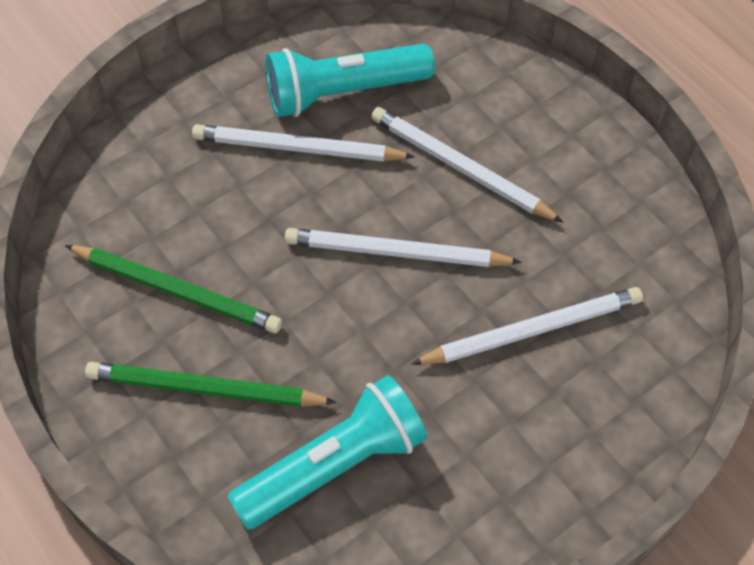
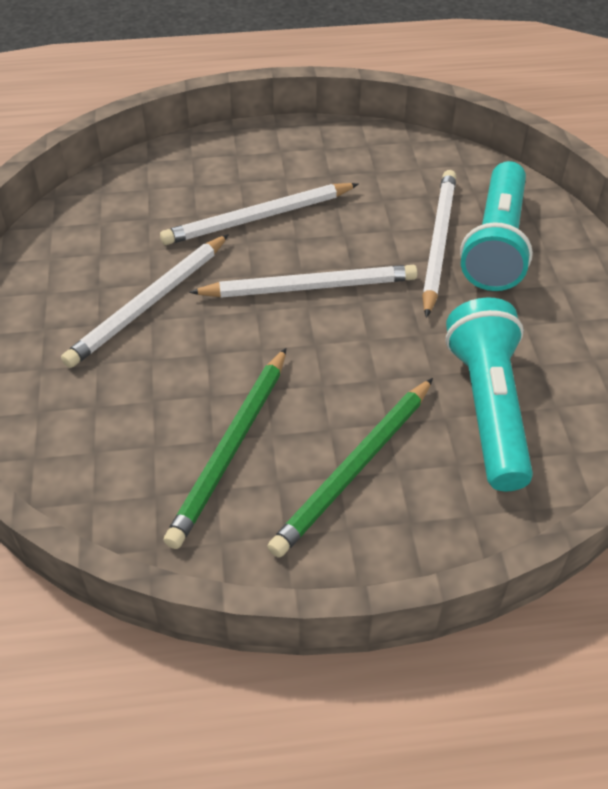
camera: 60 degrees left, 10 degrees down
(177, 290) = (231, 448): green pencil -> green pencil turned 150 degrees clockwise
(344, 92) = (119, 252): turquoise flashlight -> turquoise flashlight (496, 243)
(396, 253) = (309, 287): white pencil -> white pencil turned 135 degrees counterclockwise

